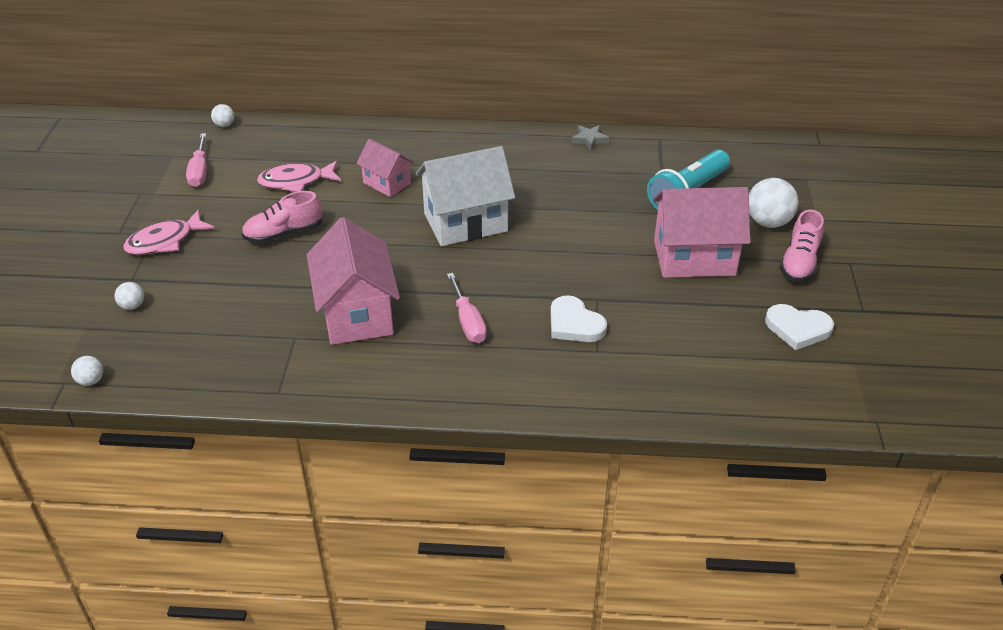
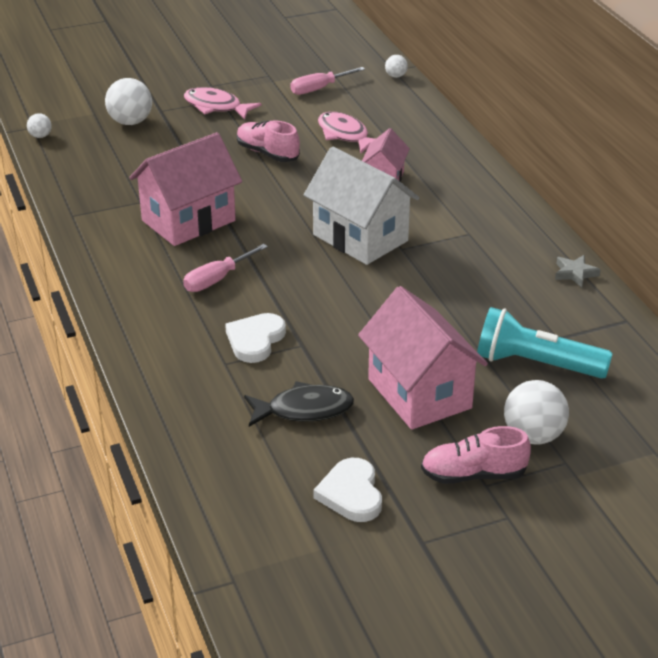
camera: 65 degrees right, 5 degrees down
(132, 306) = (130, 122): white ball -> white ball, size x1.94
(684, 323) = (304, 410): none -> black fish

